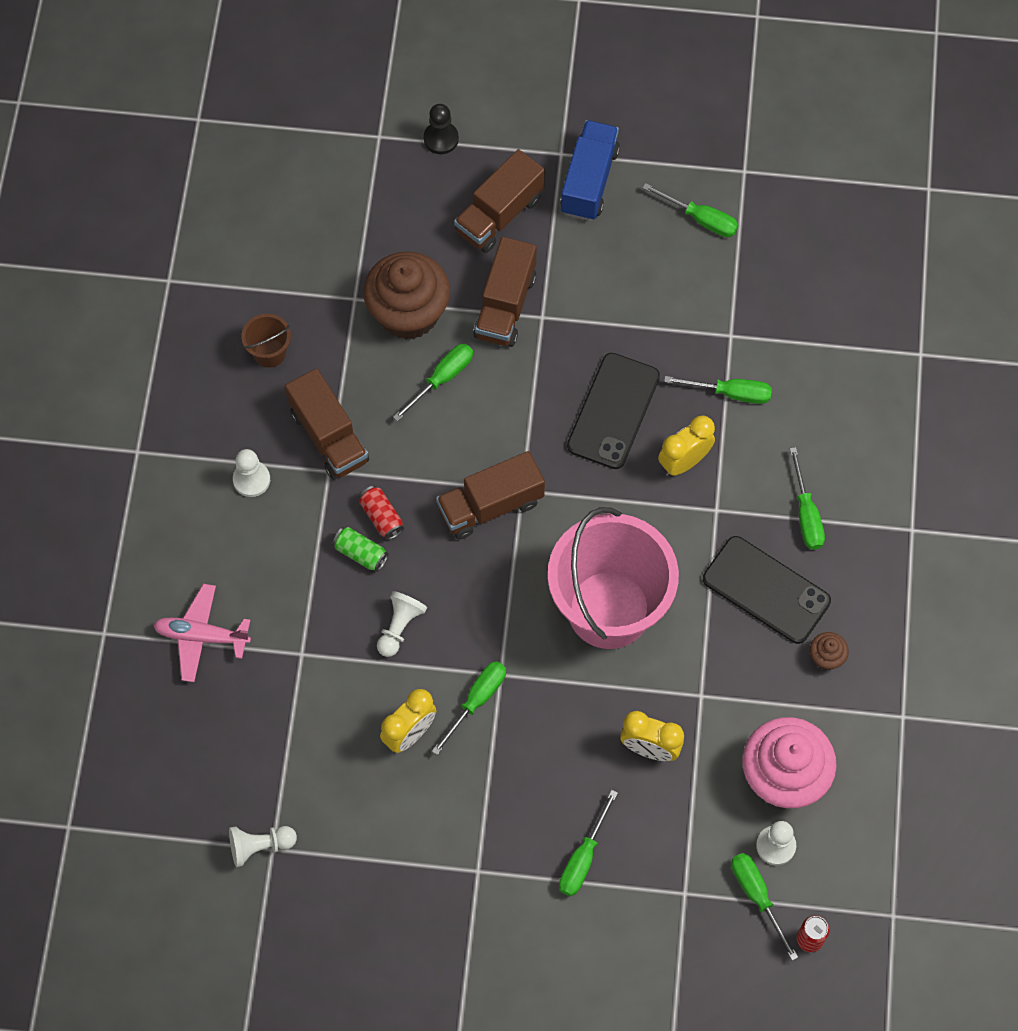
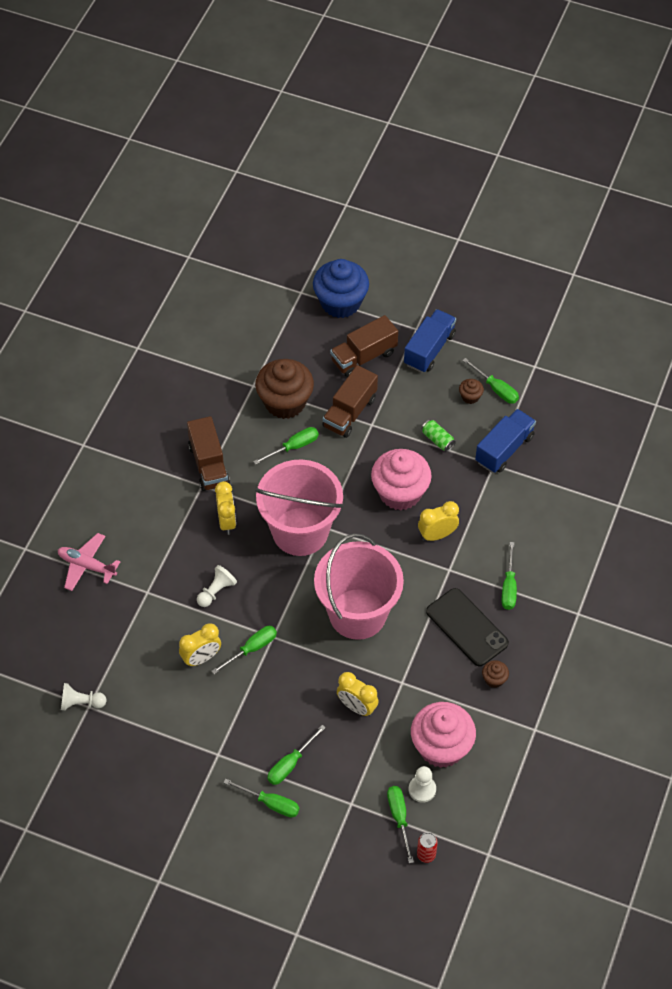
camera: 15 degrees right, 10 degrees down
(251, 480) = (150, 479): white pawn -> none
(269, 353) = (187, 405): brown bucket -> none
(361, 553) = (206, 540): green can -> green can (437, 440)
(381, 517) = (227, 521): red can -> yellow clock
(441, 139) = (340, 302): black pawn -> blue cupcake
(490, 506) = (300, 531): brown truck -> pink bucket
(613, 411) = (400, 493): black phone -> pink cupcake
(668, 240) = (470, 397): none -> brown cupcake
(730, 393) = (482, 500): green screwdriver -> green screwdriver (270, 803)
(739, 308) = (504, 449): none -> blue truck

